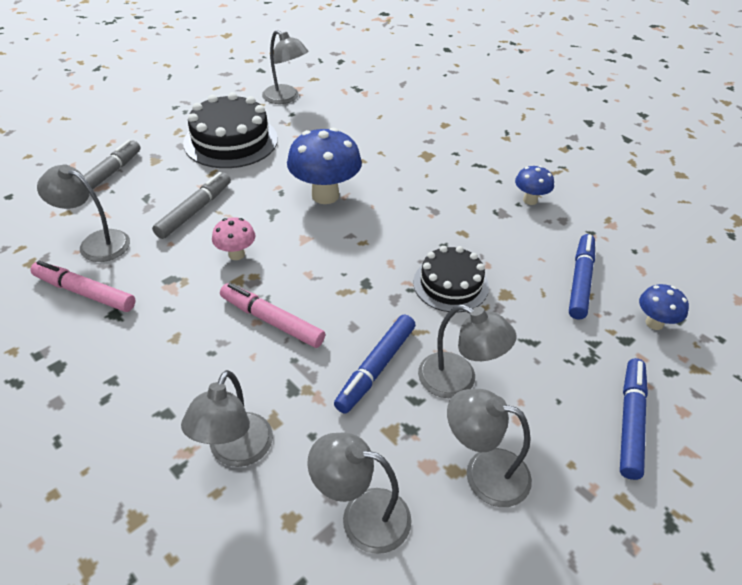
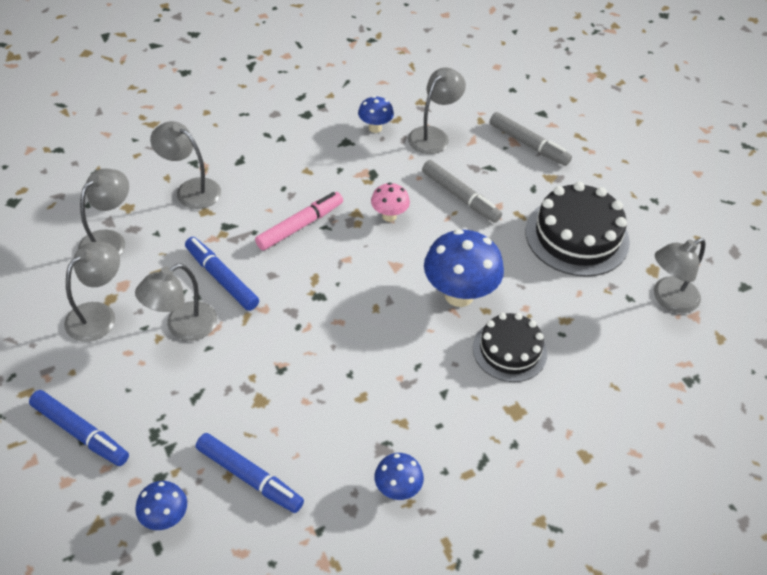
camera: 105 degrees right, 5 degrees up
(85, 293) = (375, 128): pink marker -> blue mushroom
(450, 284) = (291, 359): black cake -> black cake (509, 350)

